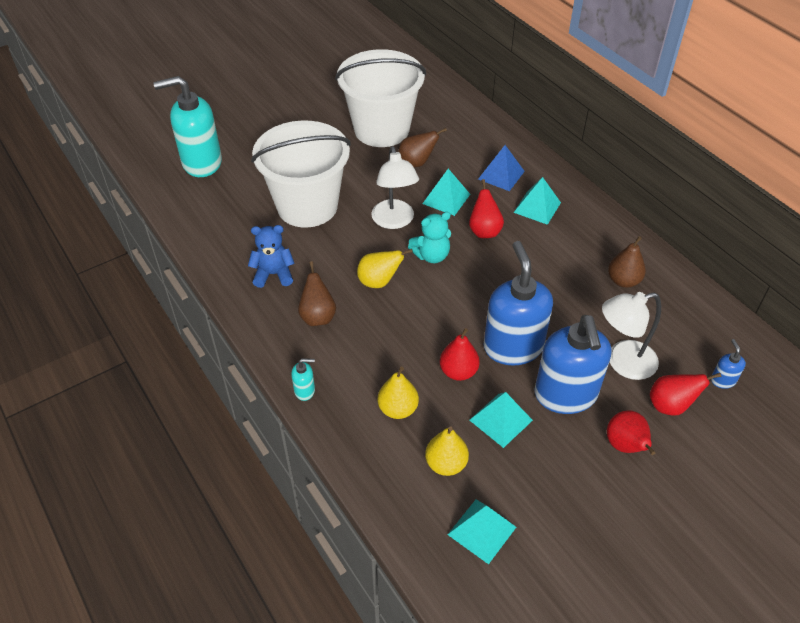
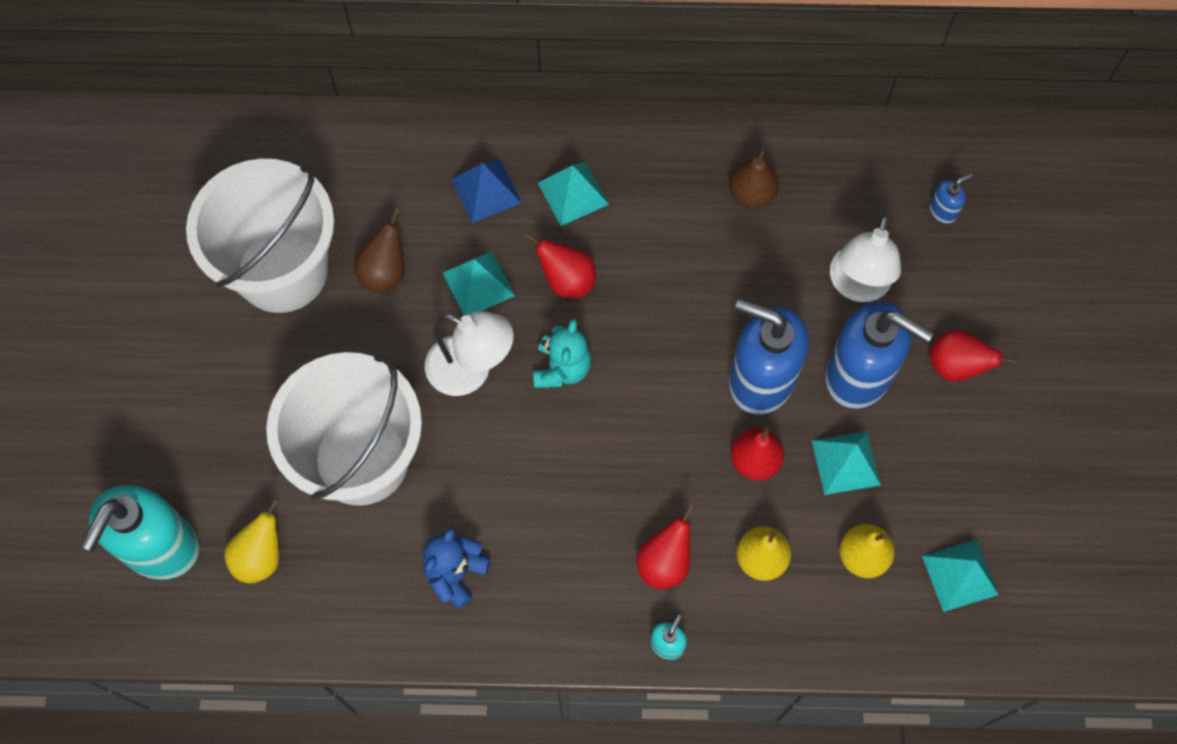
camera: 55 degrees left, 20 degrees up
(318, 316) = (565, 562): brown pear -> none
(379, 282) = (560, 456): yellow pear -> yellow pear (261, 556)
(670, 405) = (938, 285): red pear -> red pear (664, 562)
(722, 380) = (943, 210): blue soap dispenser -> blue soap dispenser turned 120 degrees clockwise

